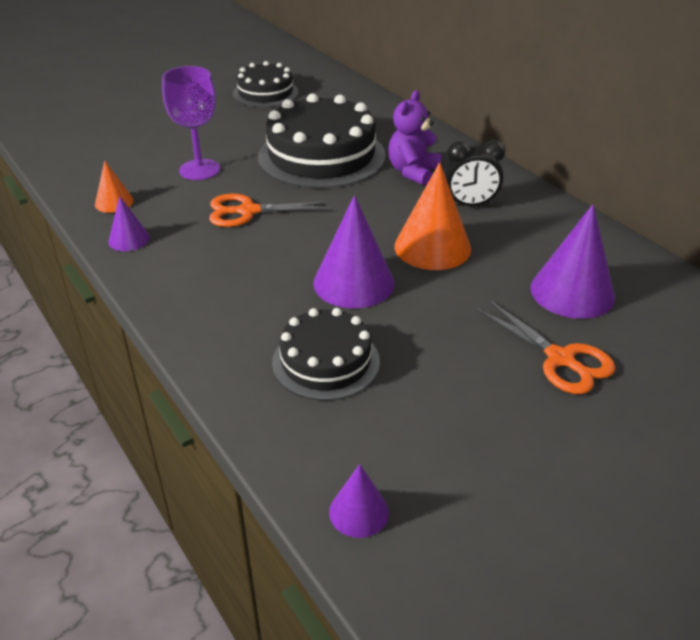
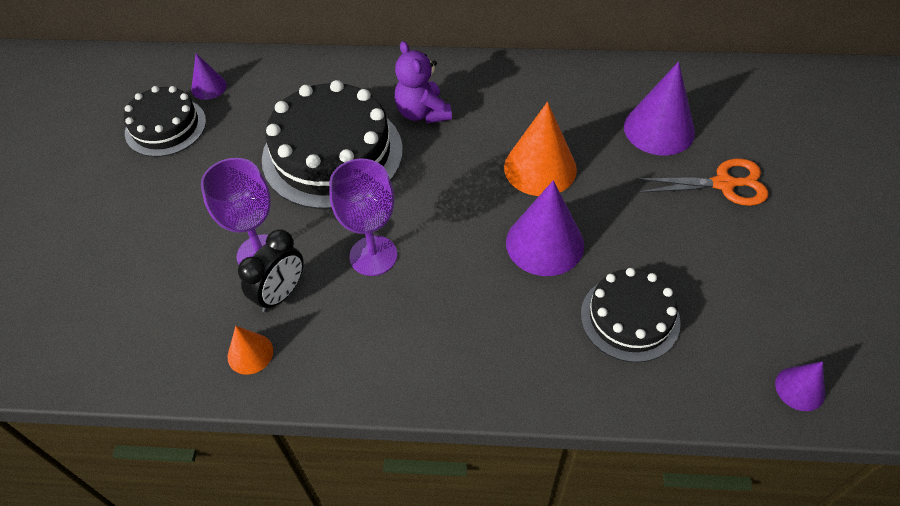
camera: 50 degrees left, 15 degrees up
(129, 239) = (332, 371): purple cone -> purple cone (209, 87)
(248, 211) = (373, 256): orange scissors -> purple goblet
(470, 205) = (503, 110): black clock -> black clock (281, 294)

